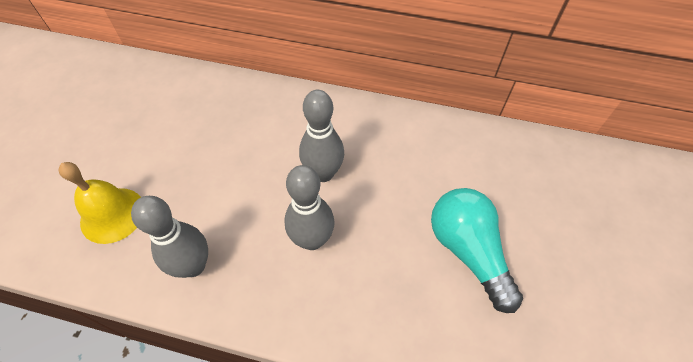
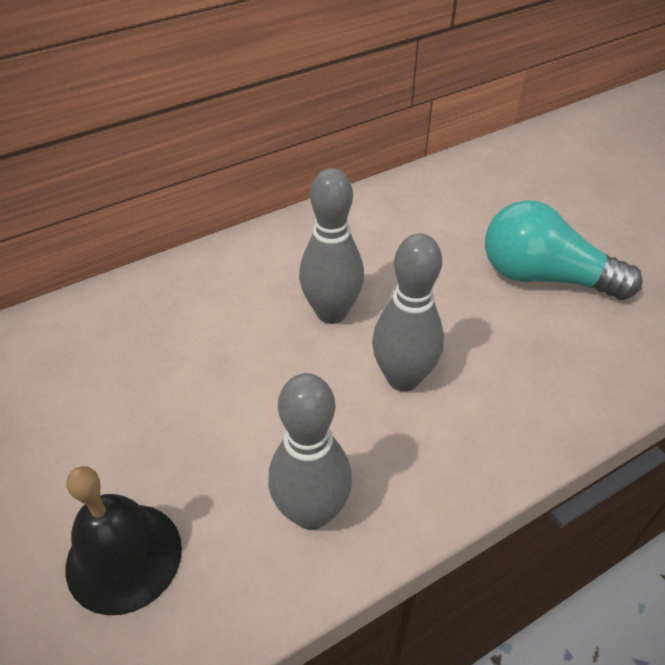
camera: 45 degrees left, 10 degrees down
(112, 215) = (124, 557): yellow bell -> black bell

